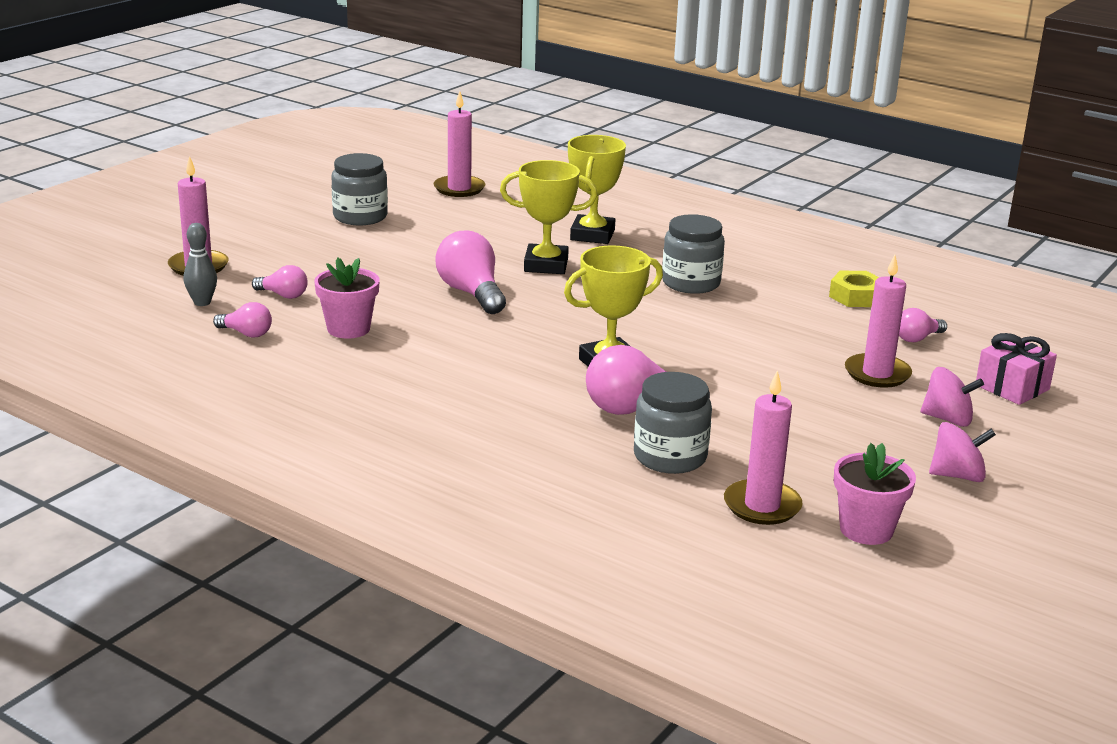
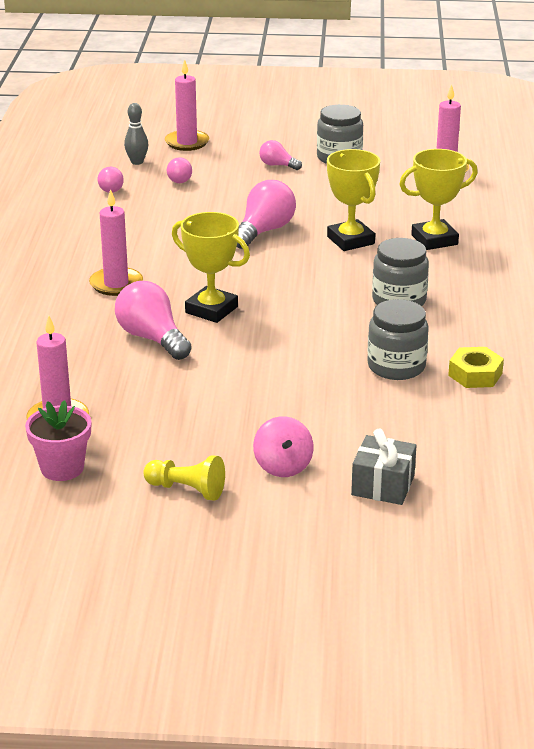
camera: 60 degrees right, 5 degrees up
(348, 329) = (155, 213): pink flower pot -> none
(670, 457) = (94, 369): grey jar -> grey jar (396, 366)
(877, 374) = (330, 417): pink candle -> pink candle (116, 284)
(917, 338) = (426, 420): pink light bulb -> pink light bulb (277, 165)
(957, 475) = (187, 490): pink spinning top -> yellow pawn
(1012, 387) = (383, 485): pink gift -> grey gift

